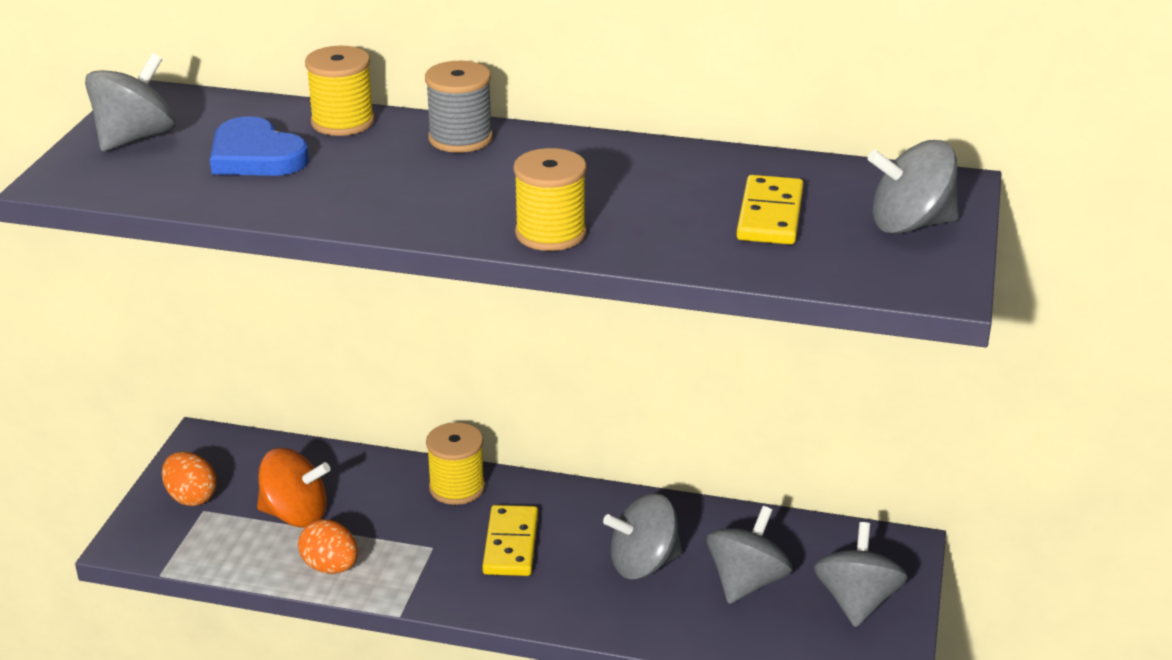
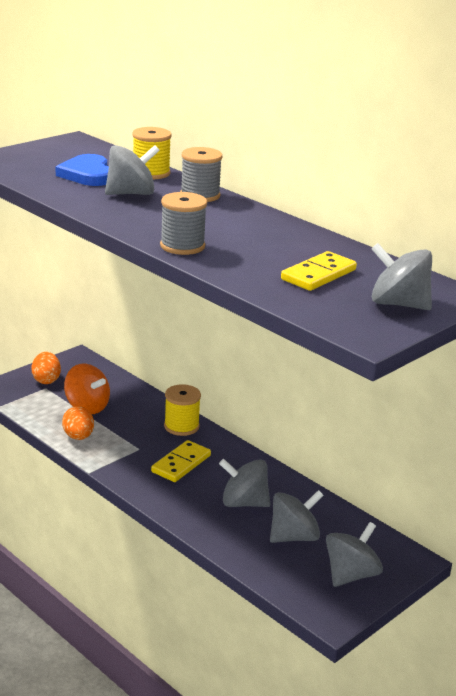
camera: 30 degrees right, 5 degrees down
(135, 138) = (43, 153): grey spinning top -> grey spinning top (131, 193)
(550, 233) = (182, 246): yellow spool -> grey spool

